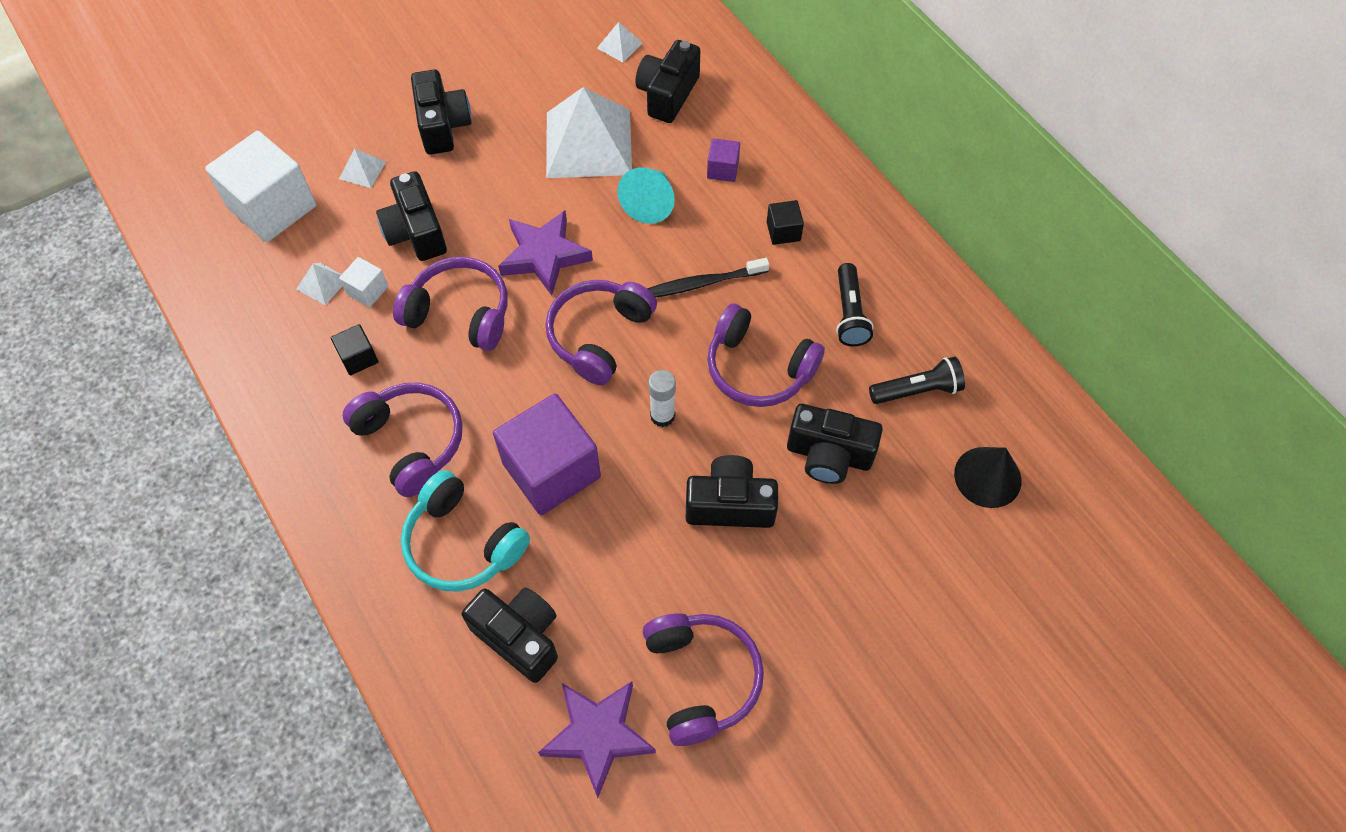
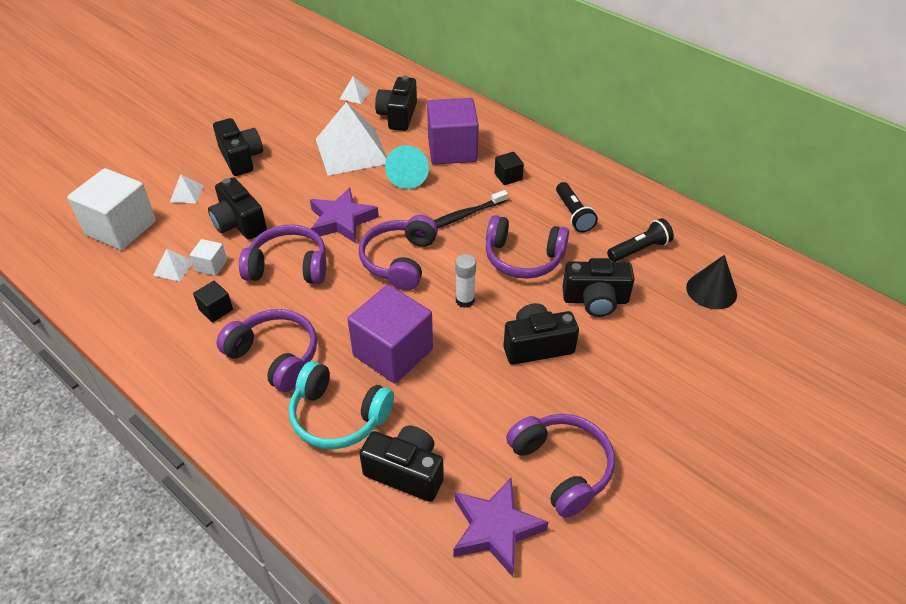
camera: 15 degrees left, 15 degrees down
(722, 169) = (452, 150): purple cube -> purple cube, size x2.21

